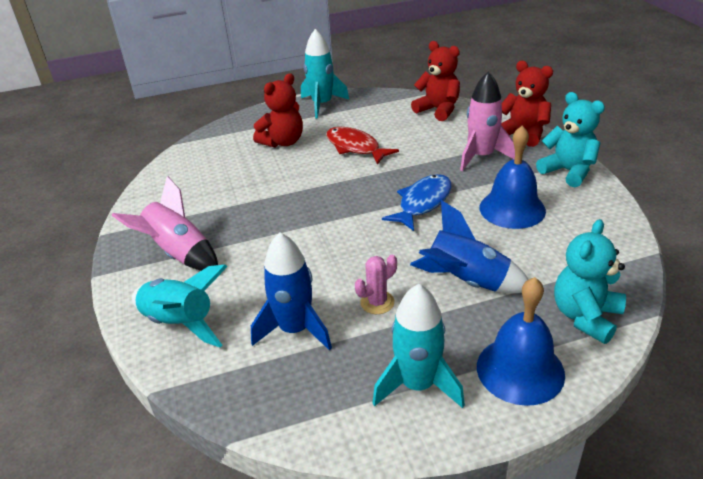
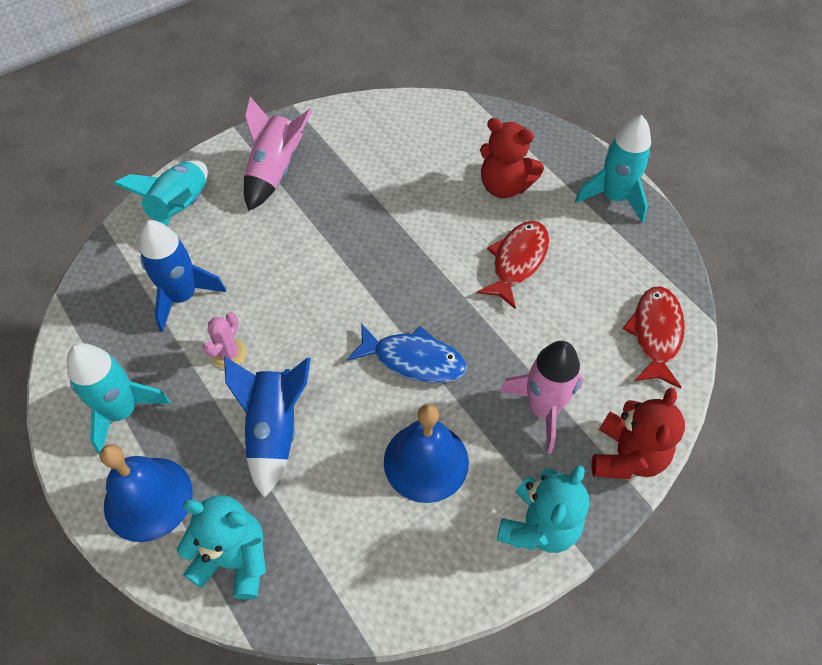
camera: 70 degrees right, 20 degrees up
(377, 302) = (229, 354): pink cactus -> pink cactus turned 75 degrees clockwise
(438, 110) = (655, 334): red teddy bear -> red fish

